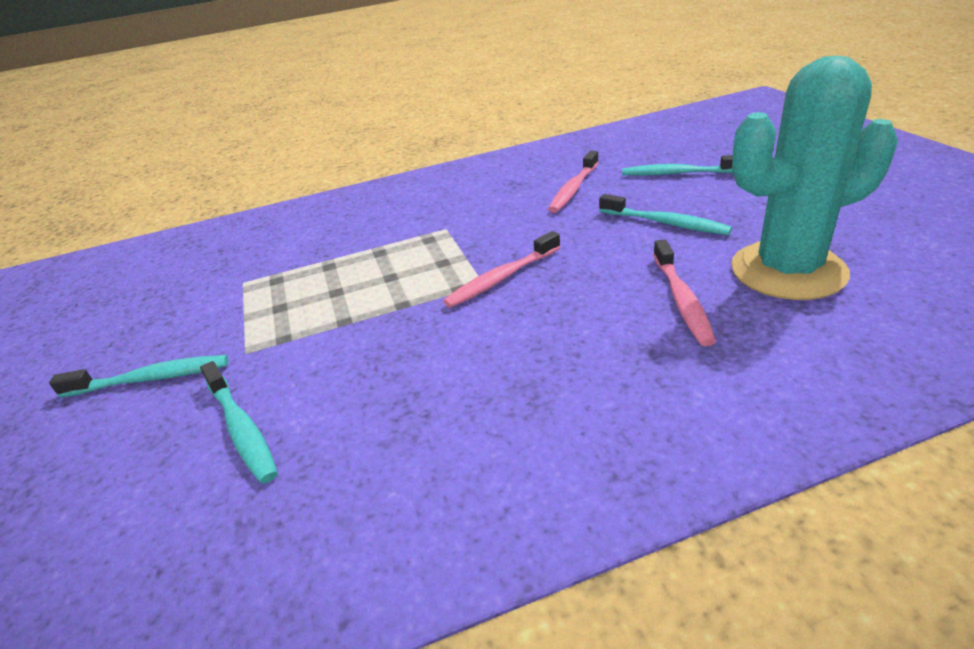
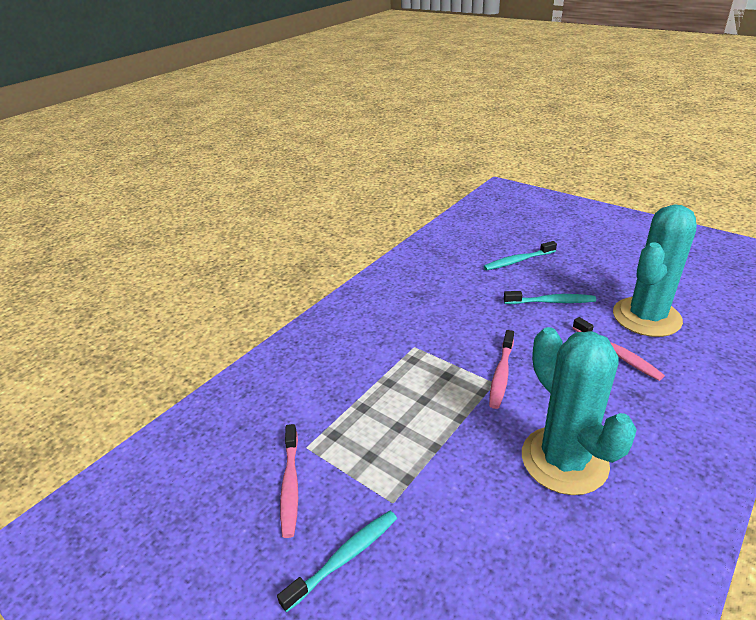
camera: 35 degrees left, 0 degrees up
(241, 429) = (470, 556): turquoise toothbrush -> none
(456, 384) = (564, 460): none -> turquoise cactus
(573, 189) = (465, 289): pink toothbrush -> pink toothbrush (290, 485)

